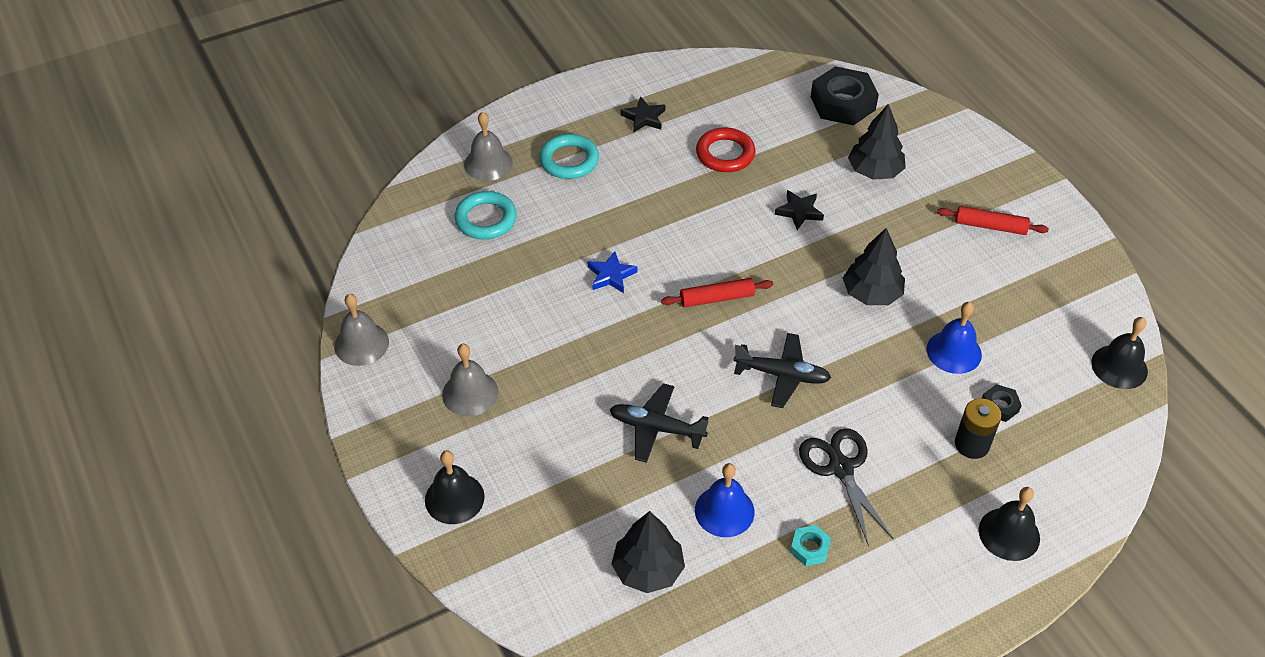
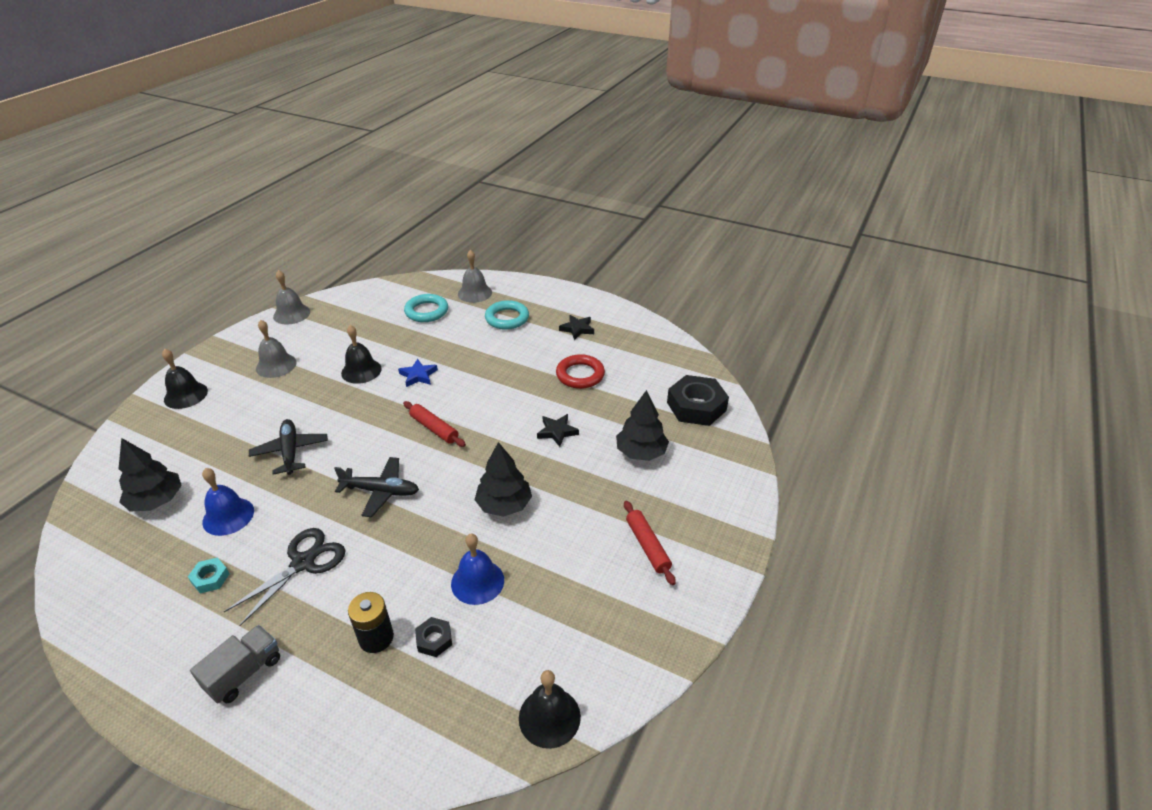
camera: 55 degrees right, 10 degrees down
(782, 375) = (381, 491): black plane -> black plane turned 60 degrees counterclockwise
(951, 551) = (244, 673): none -> grey truck
(1009, 534) = (282, 709): black bell -> black bell (361, 371)

